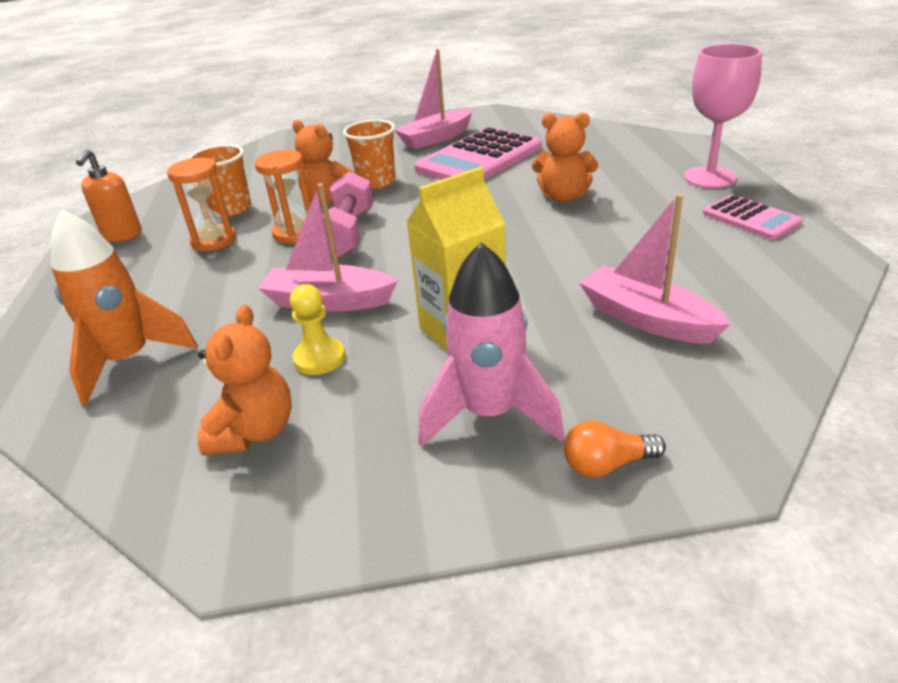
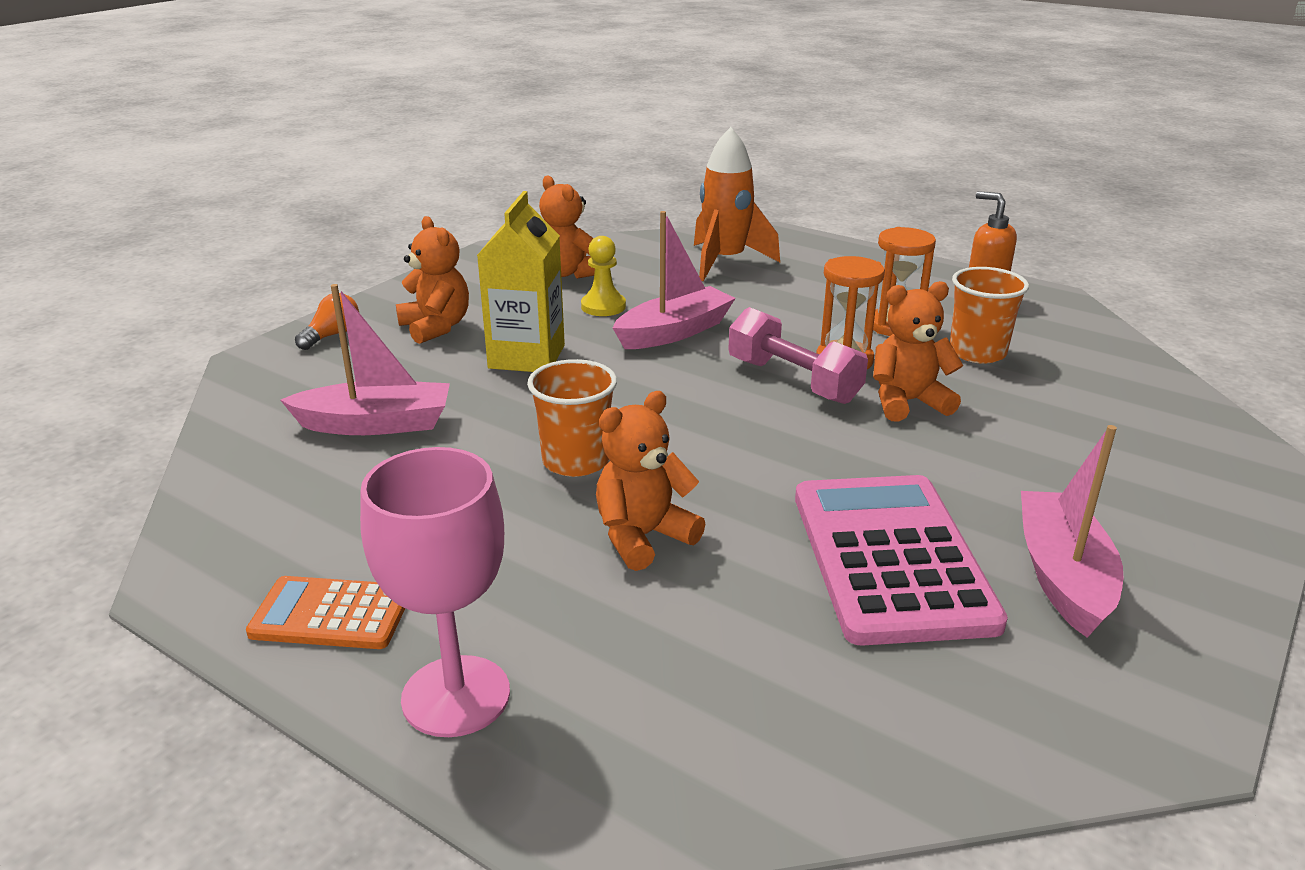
camera: 130 degrees right, 5 degrees down
(376, 181) = (927, 450): orange cup -> orange cup (576, 461)
(489, 414) = (436, 327): pink rocket -> orange teddy bear
(750, 218) = (331, 614): pink calculator -> orange calculator

